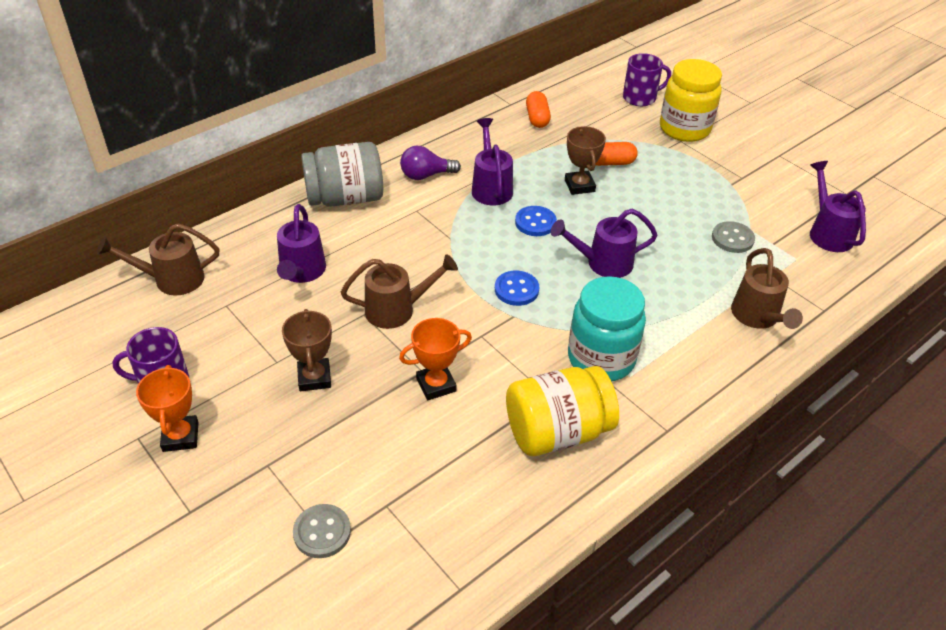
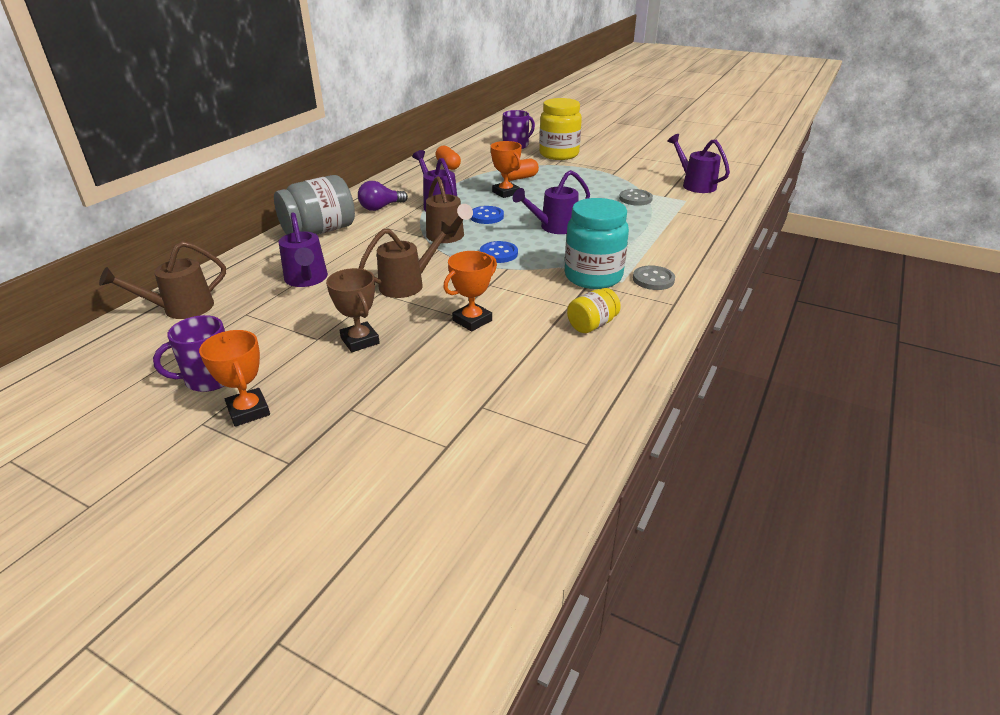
camera: 20 degrees left, 10 degrees down
(322, 532) = (434, 441): grey button -> grey button (653, 279)
(557, 432) = (592, 325): yellow jar -> yellow jar, size x0.54
(579, 186) = (506, 193): brown trophy -> orange trophy
(757, 317) = (686, 233): brown watering can -> brown watering can (448, 237)

